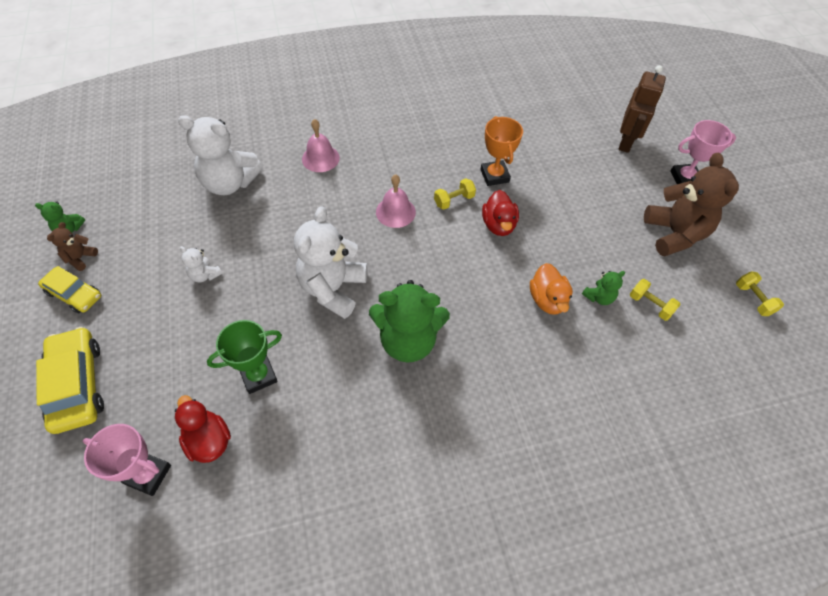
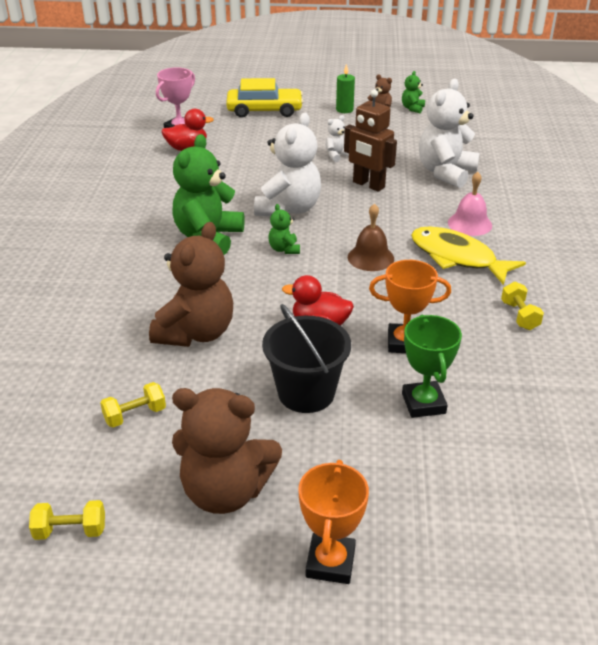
camera: 110 degrees right, 20 degrees down
(74, 294) = (344, 110): yellow car -> green candle
(258, 376) = (224, 169): green trophy -> green trophy (423, 403)
(333, 289) = (289, 209): white teddy bear -> white teddy bear turned 75 degrees clockwise
(375, 160) = (457, 257): none -> yellow fish
(395, 212) = (370, 257): pink bell -> brown bell
(454, 200) = (373, 300): yellow dumbbell -> yellow dumbbell (519, 316)
(547, 300) = (196, 333): orange duck -> brown teddy bear
(572, 216) = (306, 393): none -> black bucket
(599, 297) = (174, 374): green teddy bear -> green teddy bear (284, 249)
(626, 142) = (440, 514): brown robot -> brown robot (368, 185)
(685, 178) = (330, 562): pink trophy -> orange trophy

